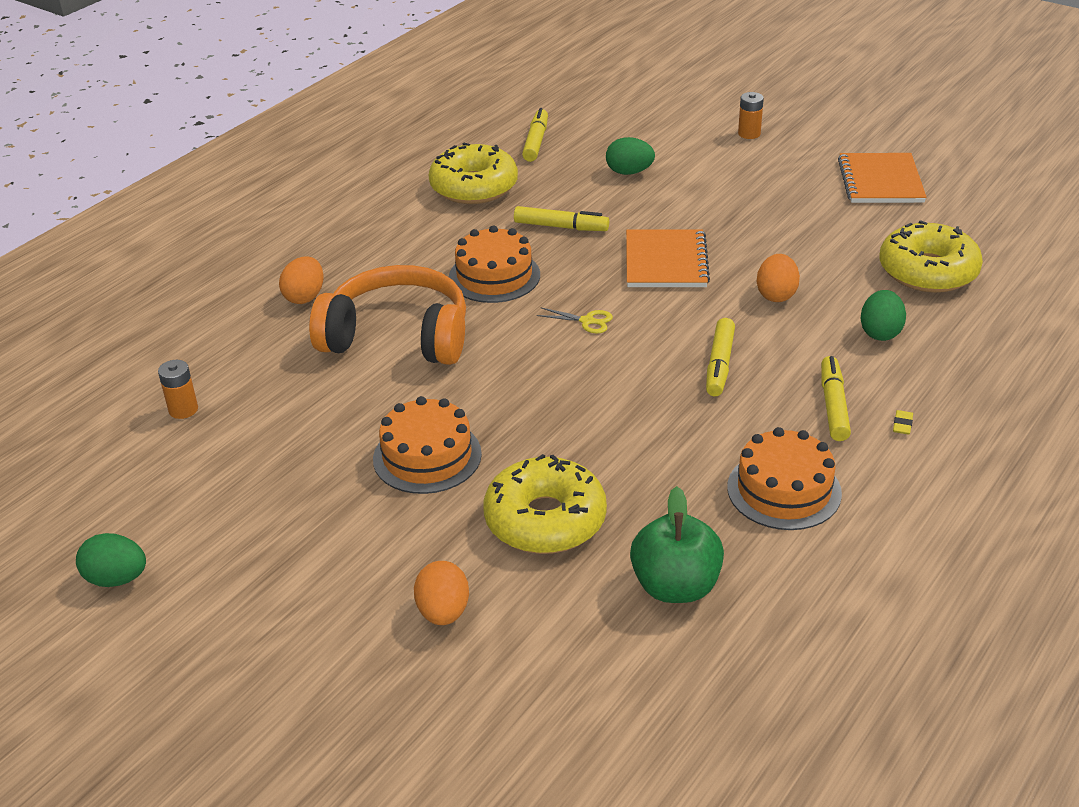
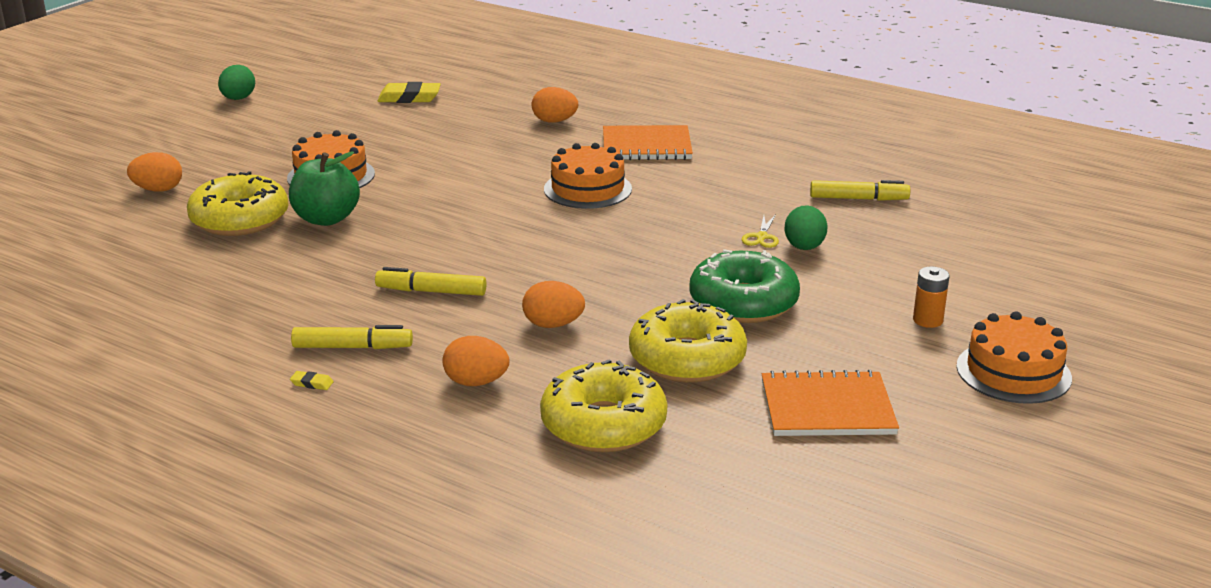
camera: 85 degrees right, 10 degrees down
(183, 409) = (409, 98): orange battery -> yellow eraser
(397, 336) = (493, 157): orange headphones -> none
(474, 187) = (752, 174): yellow donut -> yellow donut (687, 359)
(561, 227) = (680, 215): yellow marker -> none
(588, 321) = (510, 231): yellow scissors -> yellow scissors (761, 237)
(666, 261) = (617, 267): orange notebook -> orange notebook (646, 146)
(675, 586) = (141, 268): green apple -> green apple (326, 219)
(728, 204) = (743, 302): none -> green donut
(784, 490) = (237, 317): orange cake -> orange cake (1013, 372)
(880, 332) = (476, 382): green egg -> orange egg

